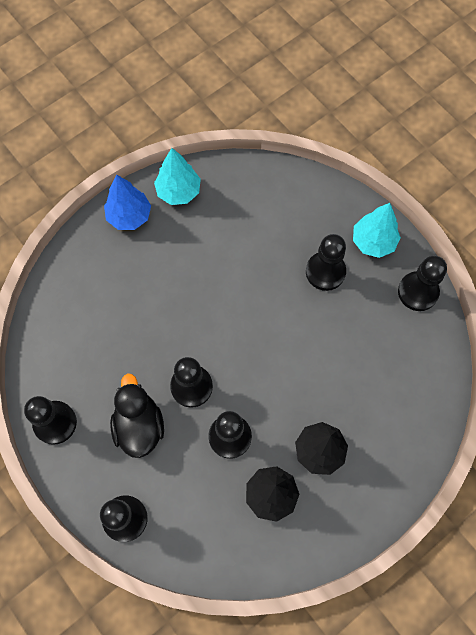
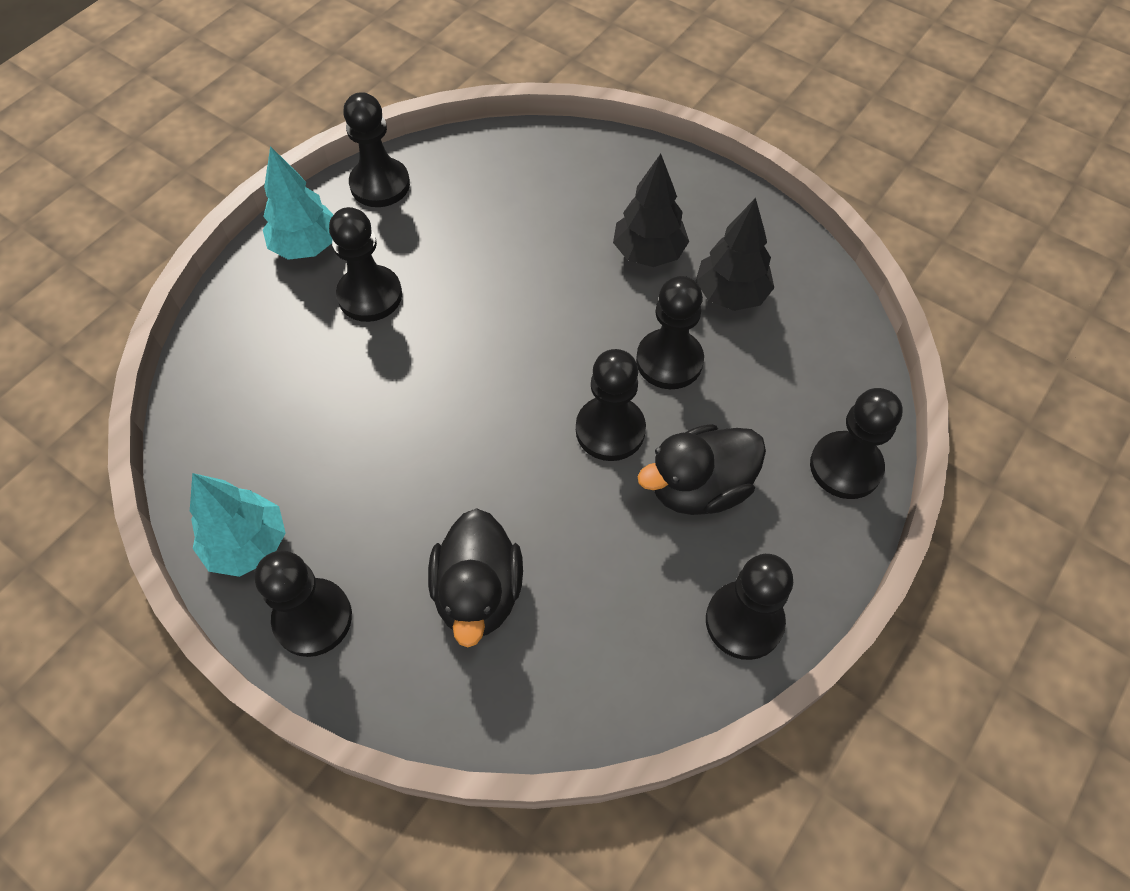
camera: 105 degrees left, 10 degrees down
(116, 294) = (478, 592): none -> black duck
(129, 216) = (313, 618): blue tree -> black pawn

